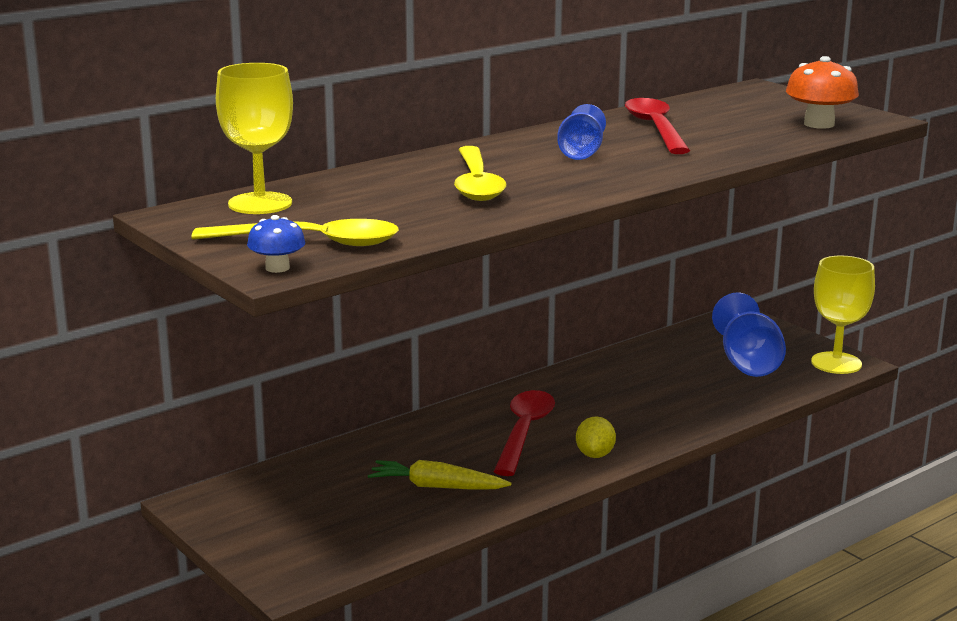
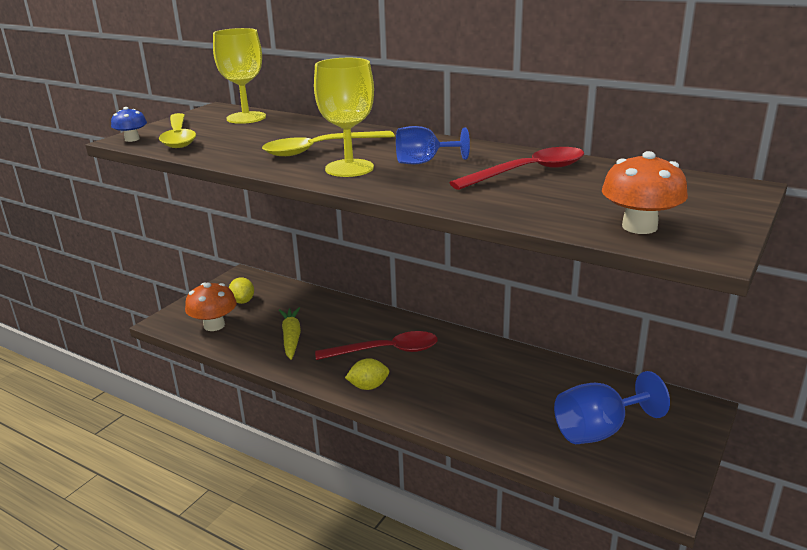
camera: 70 degrees right, 5 degrees up
(287, 511) = (243, 301): none -> yellow lemon
(343, 541) = (214, 325): none -> orange mushroom
(836, 363) = (654, 487): yellow goblet -> yellow goblet (349, 168)

